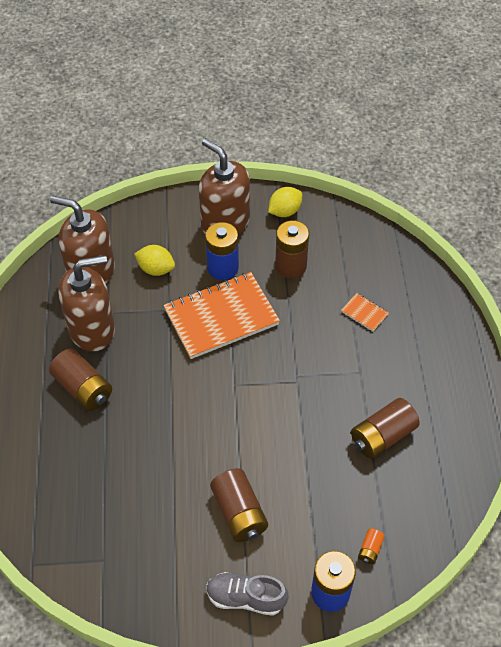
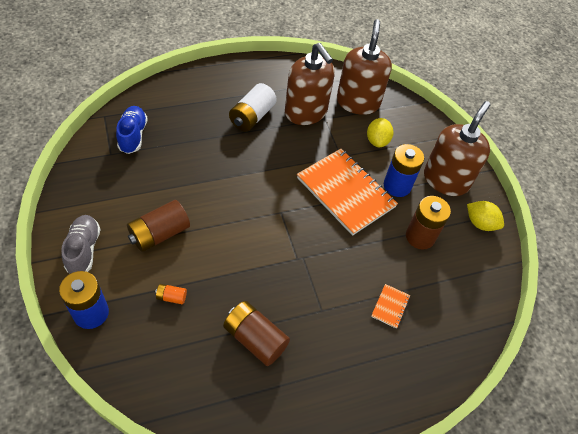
camera: 70 degrees right, 0 degrees up
(78, 530) = (133, 135): none -> blue shoe
(83, 388) = (252, 117): brown battery -> white battery
(370, 550) = (135, 341): orange battery -> orange battery (171, 297)

